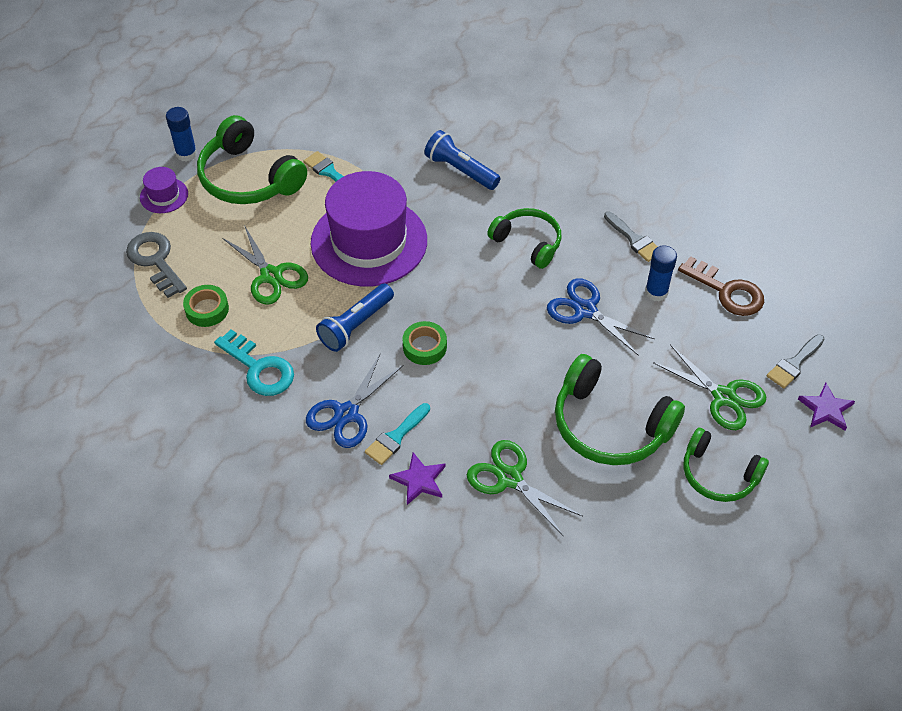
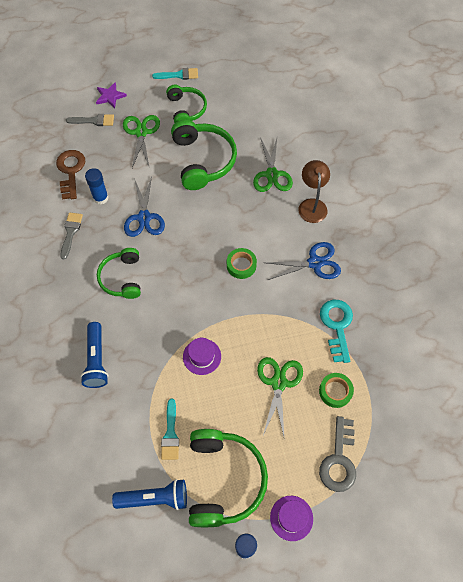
camera: 135 degrees left, 10 degrees up
(356, 325) = (263, 308): blue flashlight -> blue flashlight (154, 498)
(369, 241) = (202, 356): purple hat -> purple hat, size x0.42
(396, 437) = (302, 232): turquoise brush -> turquoise brush (179, 75)
(419, 480) = (312, 205): purple star -> brown lamp

